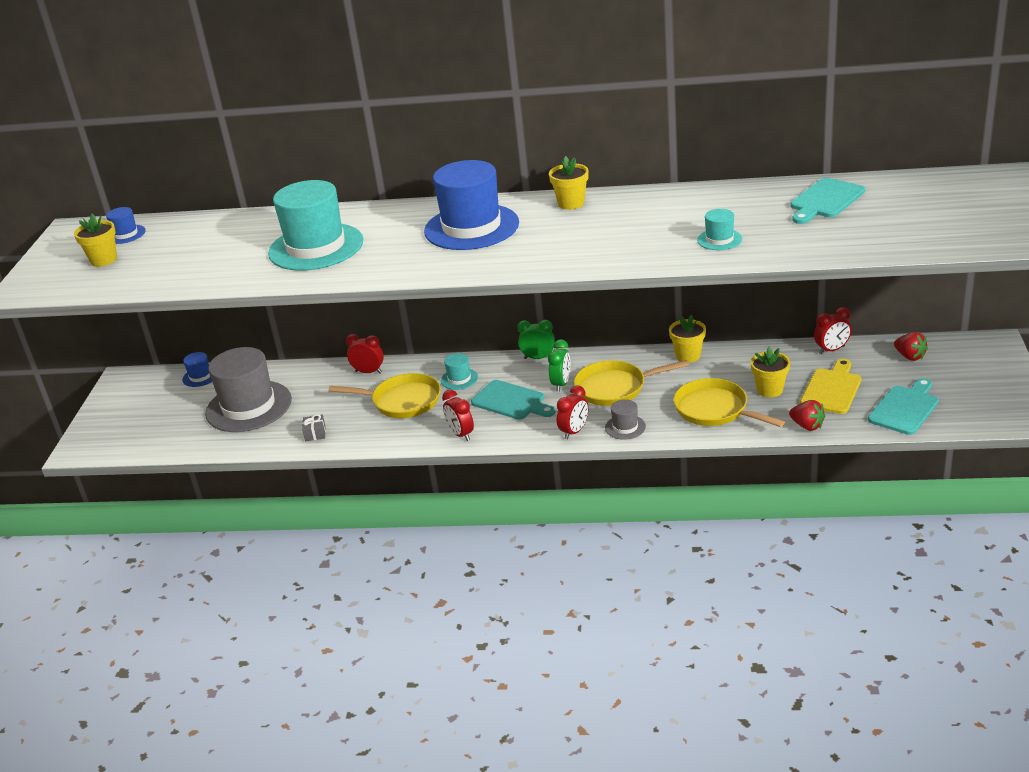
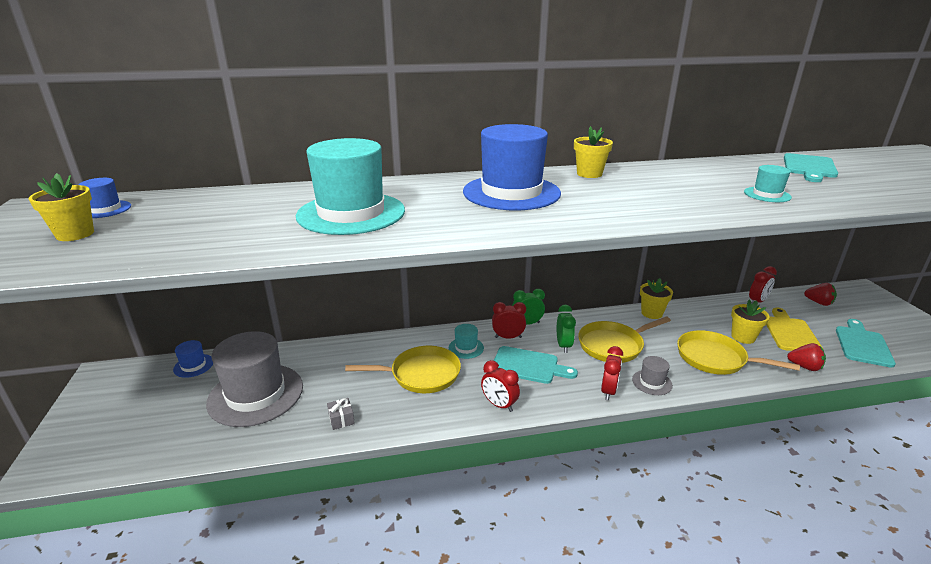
camera: 20 degrees left, 5 degrees down
(368, 372) = (373, 348): red clock -> red clock (508, 337)

